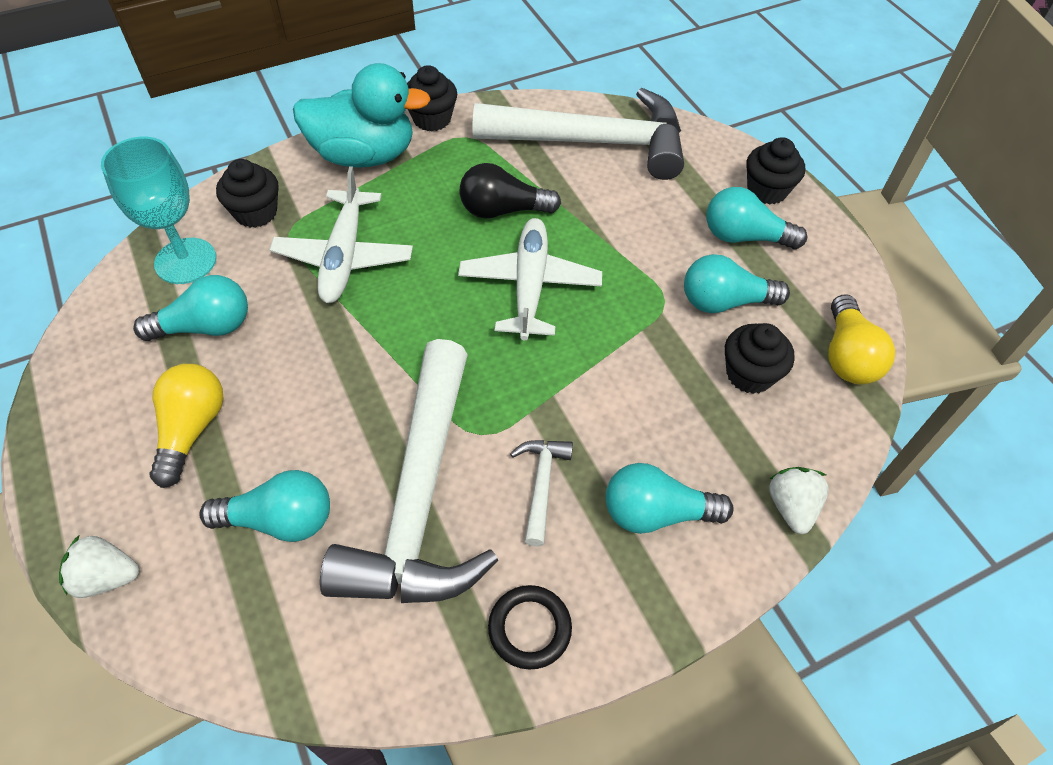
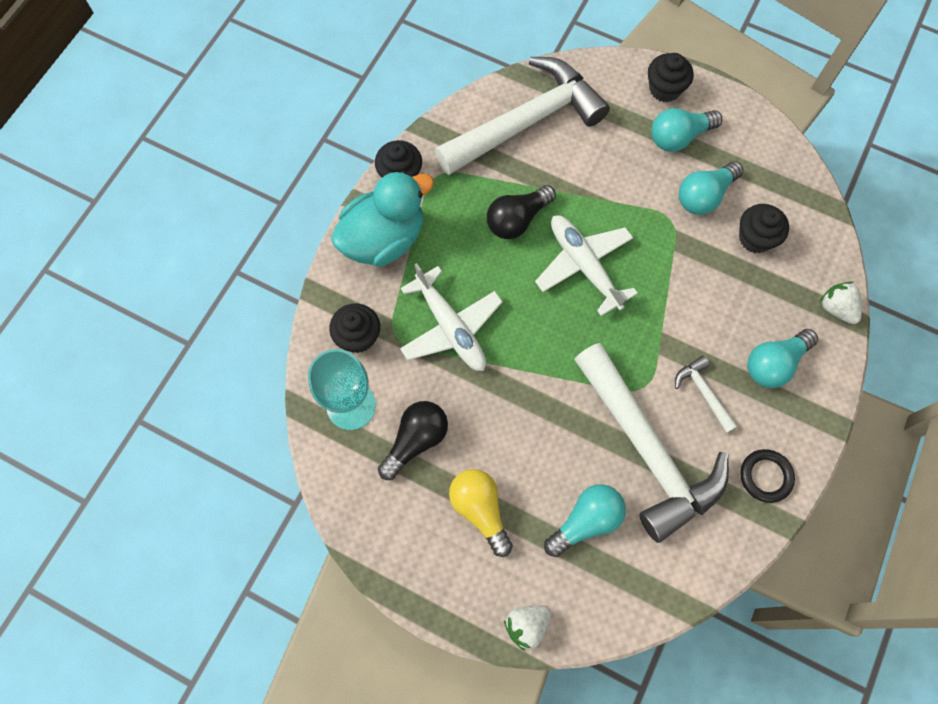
camera: 35 degrees left, 15 degrees up
(205, 327) = (416, 441): turquoise light bulb -> black light bulb
(847, 355) = (797, 186): yellow light bulb -> none

